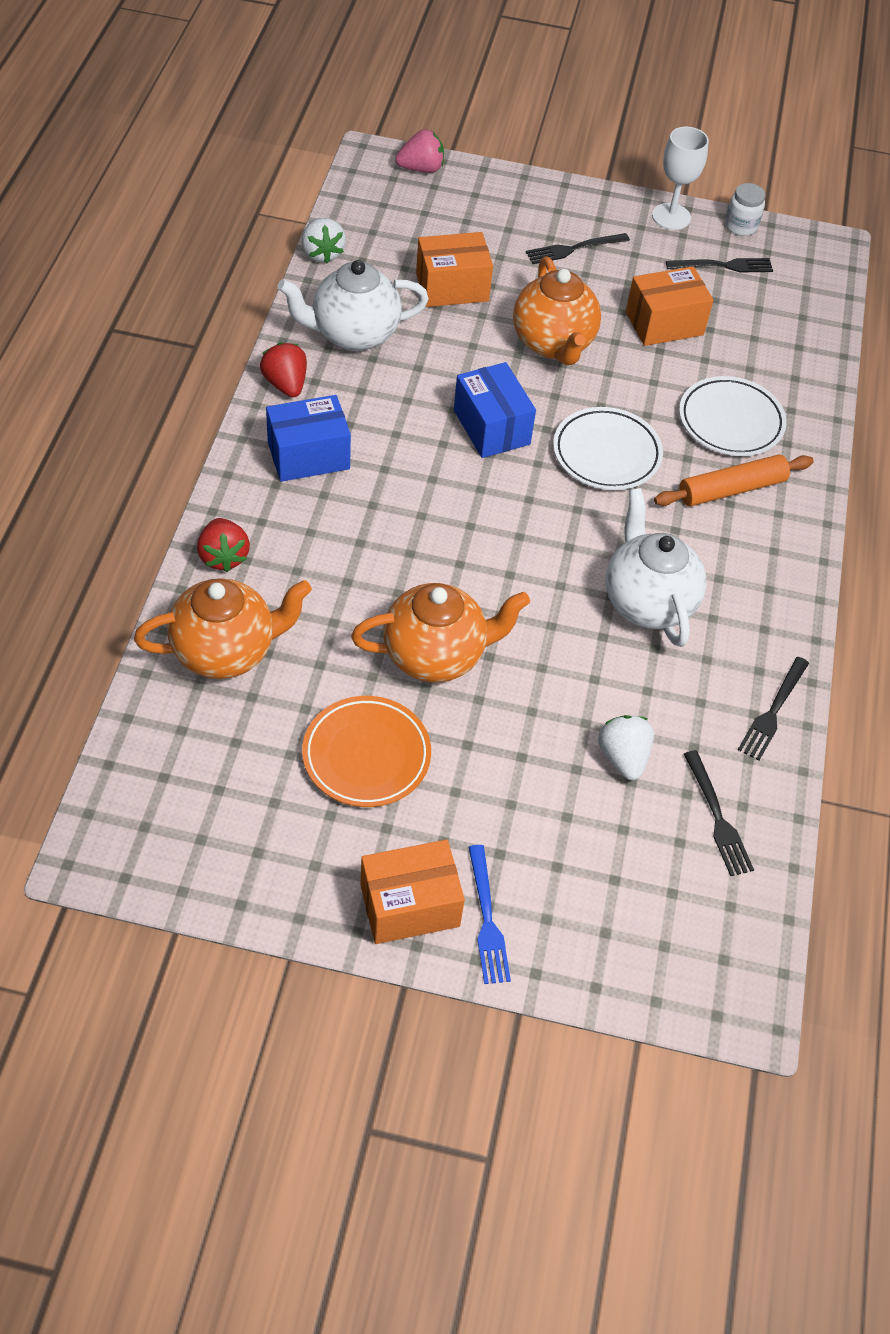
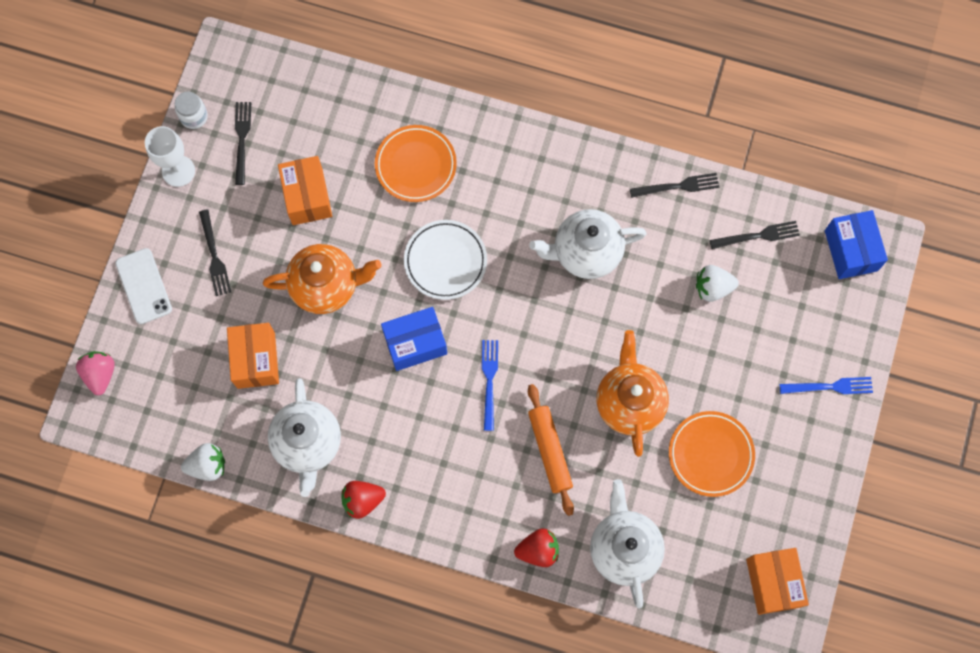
camera: 80 degrees left, 20 degrees up
(226, 651) = (624, 548): orange teapot -> white teapot
(308, 455) = (440, 484): blue box -> blue box (850, 250)
(410, 905) = (820, 433): orange box -> orange box (773, 583)
(451, 501) = (489, 380): none -> blue fork
(527, 196) = (143, 286): none -> white phone
(730, 421) = (415, 165): white plate -> orange plate
(731, 489) = (483, 177): orange rolling pin -> orange rolling pin (549, 451)
(773, 712) = (678, 186): black fork -> black fork turned 45 degrees counterclockwise

